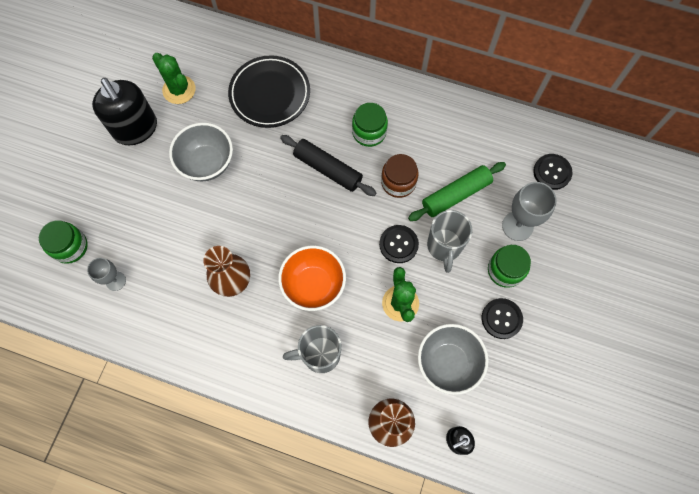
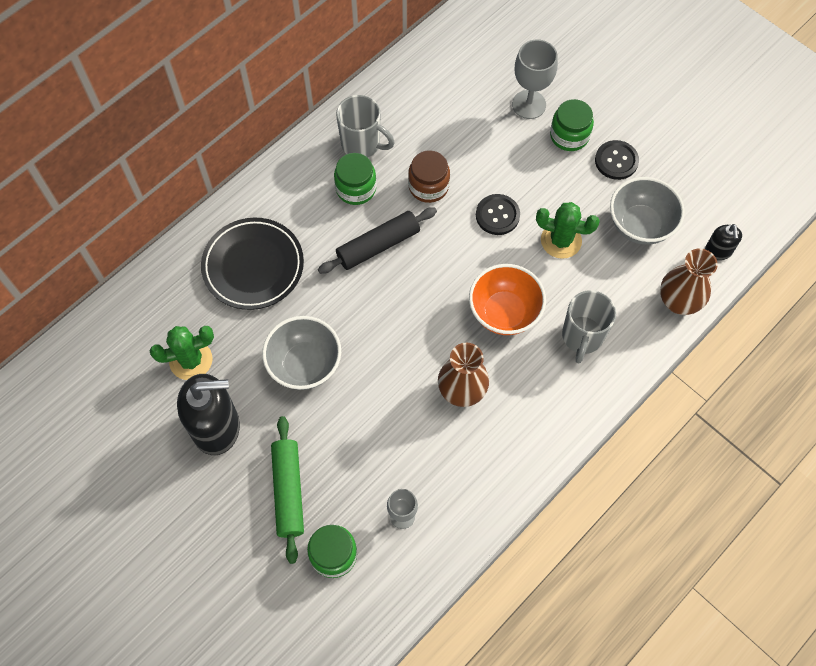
camera: 65 degrees left, 5 degrees down
(444, 246) = (519, 176): grey mug -> grey mug (362, 144)
(456, 195) = (469, 141): green rolling pin -> green rolling pin (288, 491)
(552, 172) = (487, 50): black button -> none

